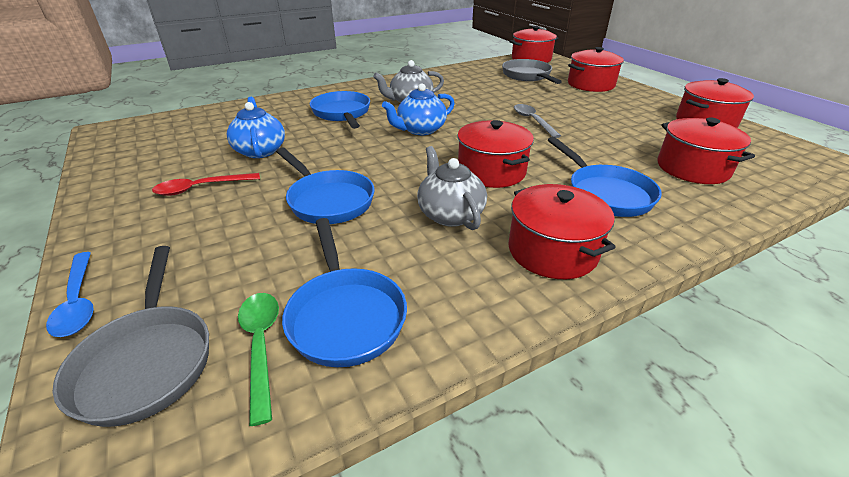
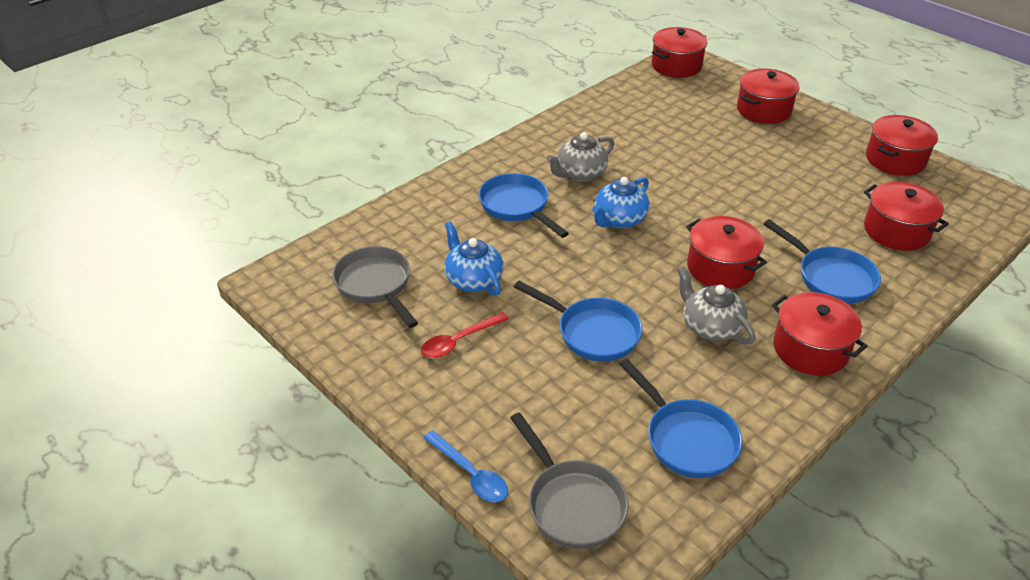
camera: 15 degrees left, 5 degrees up
(261, 346) = (643, 475): green spoon -> none
(528, 76) = (687, 103): grey pan -> grey pan (375, 285)
(533, 121) = (727, 185): grey spoon -> none

